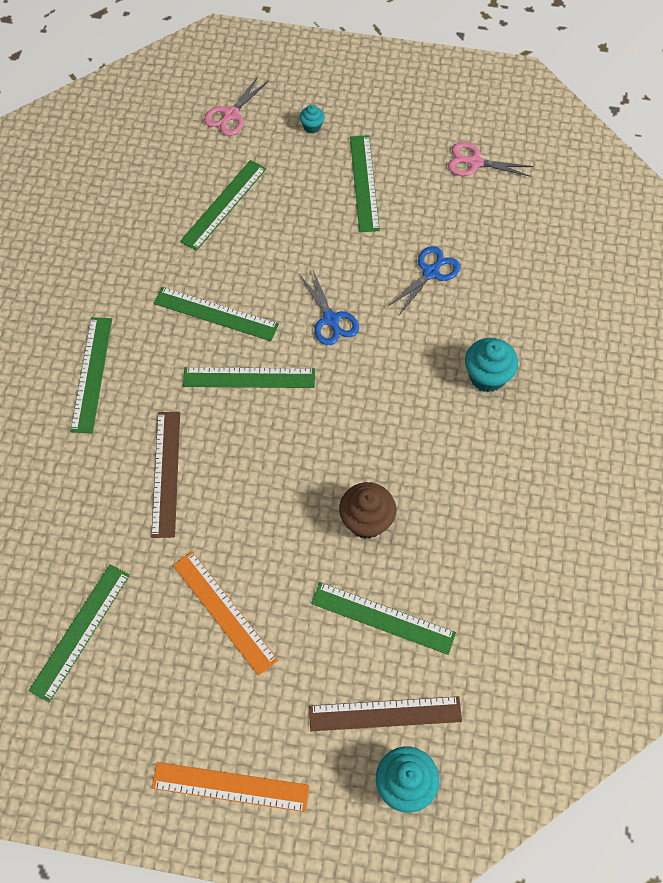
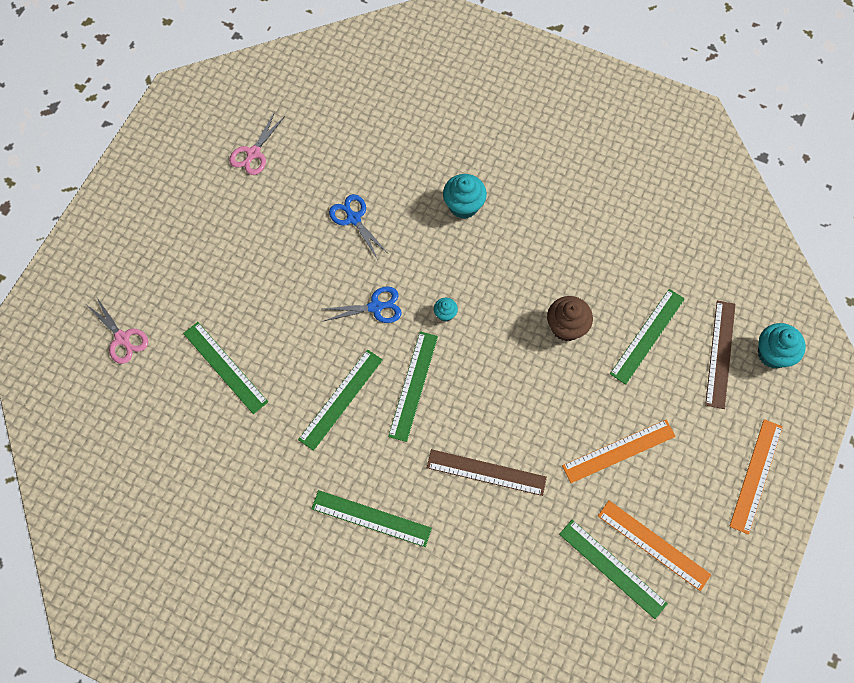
camera: 75 degrees left, 5 degrees up
(116, 673) = (653, 545): none -> orange ruler
(312, 127) = (164, 272): turquoise cupcake -> turquoise cupcake (445, 314)
(364, 183) = (243, 245): green ruler -> none

